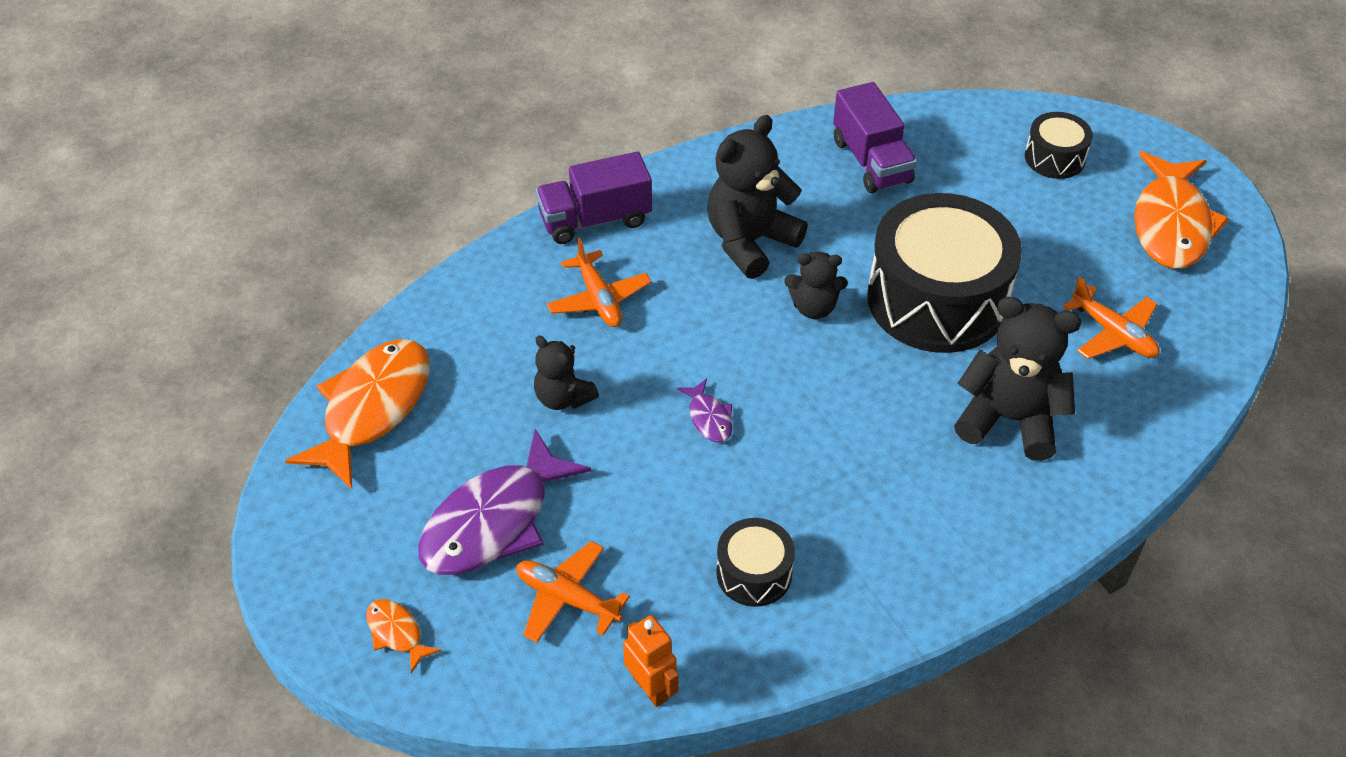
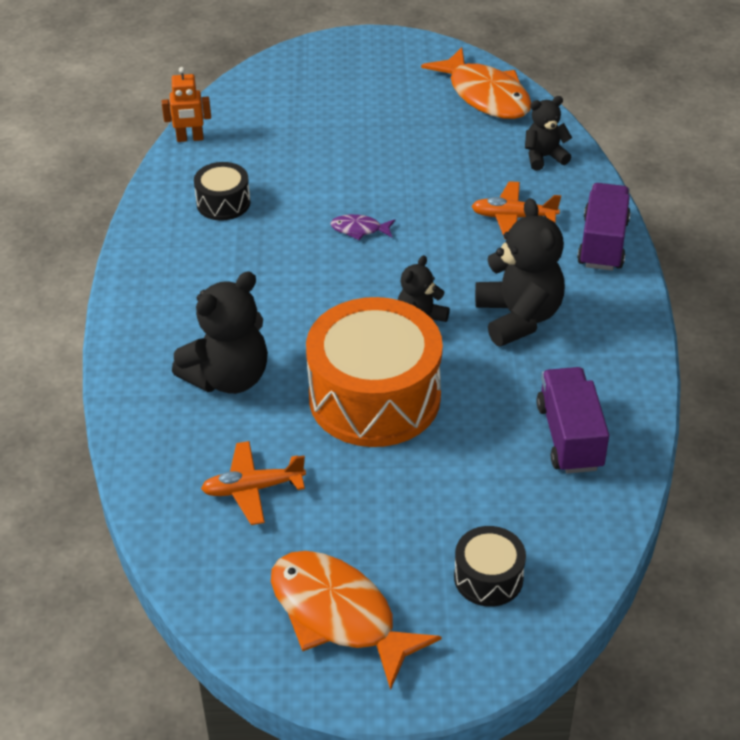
camera: 120 degrees right, 5 degrees down
(397, 633) = (310, 66): orange fish -> none
(494, 521) = (355, 117): purple fish -> none
(563, 398) = (431, 172): black teddy bear -> black teddy bear (544, 157)
(567, 598) = (276, 128): orange plane -> none
(871, 161) = (569, 437): purple truck -> purple truck turned 75 degrees clockwise
(937, 299) = (374, 397): black drum -> orange drum

